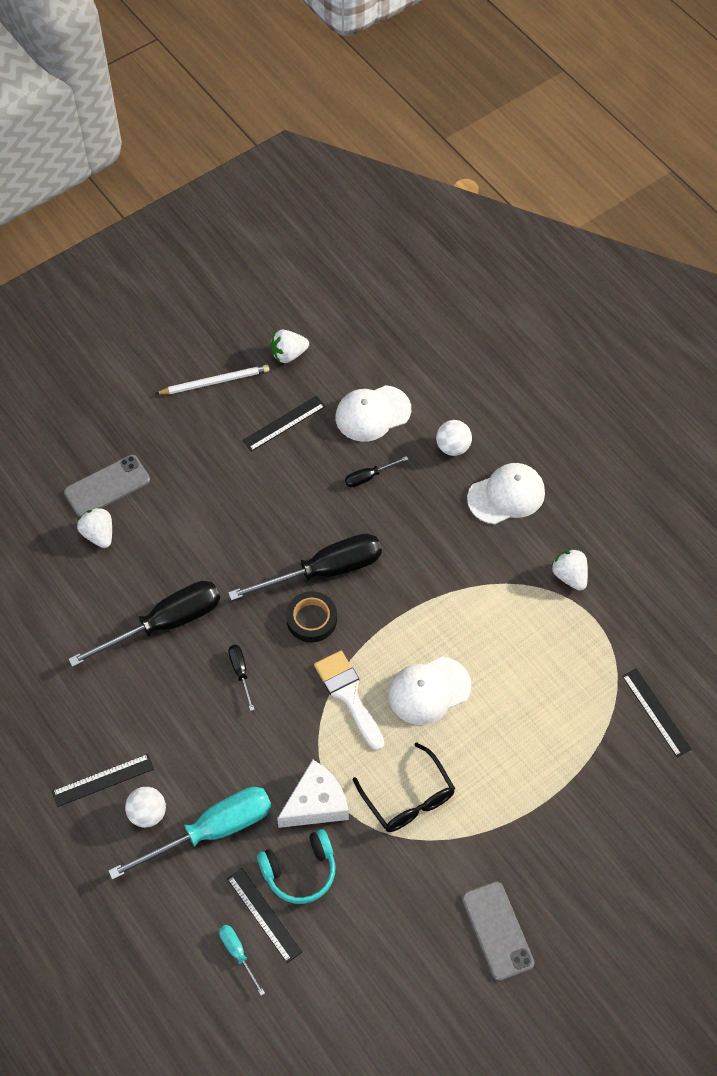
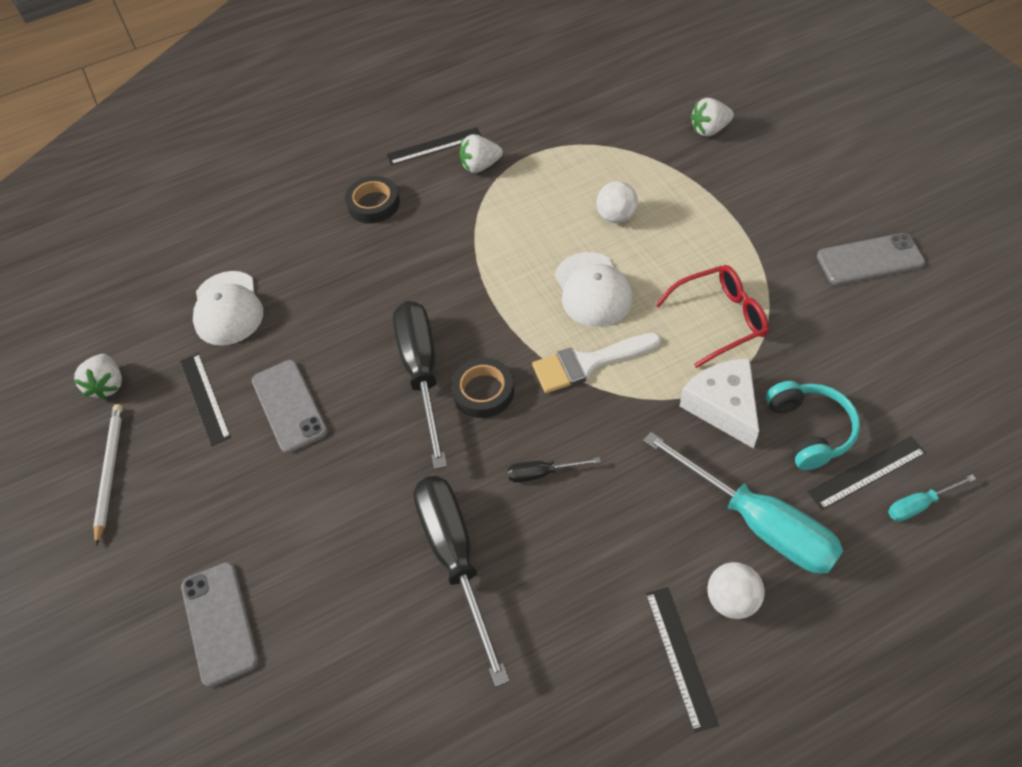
camera: 75 degrees left, 5 degrees down
(98, 534) = (294, 640): white strawberry -> white strawberry (709, 130)
(211, 831) = (757, 522): turquoise screwdriver -> turquoise screwdriver turned 150 degrees clockwise
(283, 483) = (289, 406): none -> grey phone
(369, 477) = (310, 319): black screwdriver -> none
(408, 798) = (720, 319): black glasses -> red glasses
(453, 447) = (299, 241): white ball -> white ball (616, 216)
(506, 495) = (373, 204): white cap -> black tape
(656, 712) = (638, 123): black ruler -> black ruler (434, 146)

